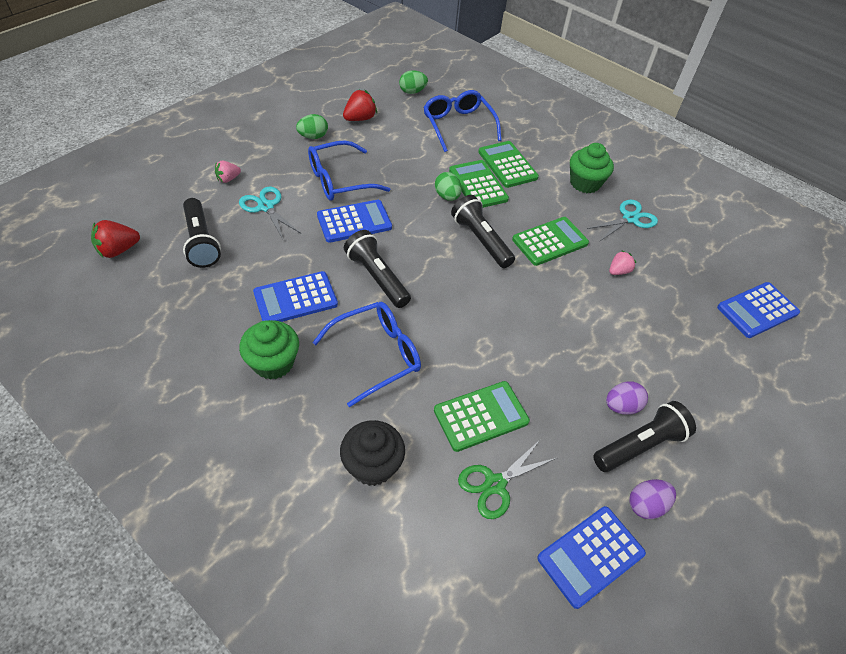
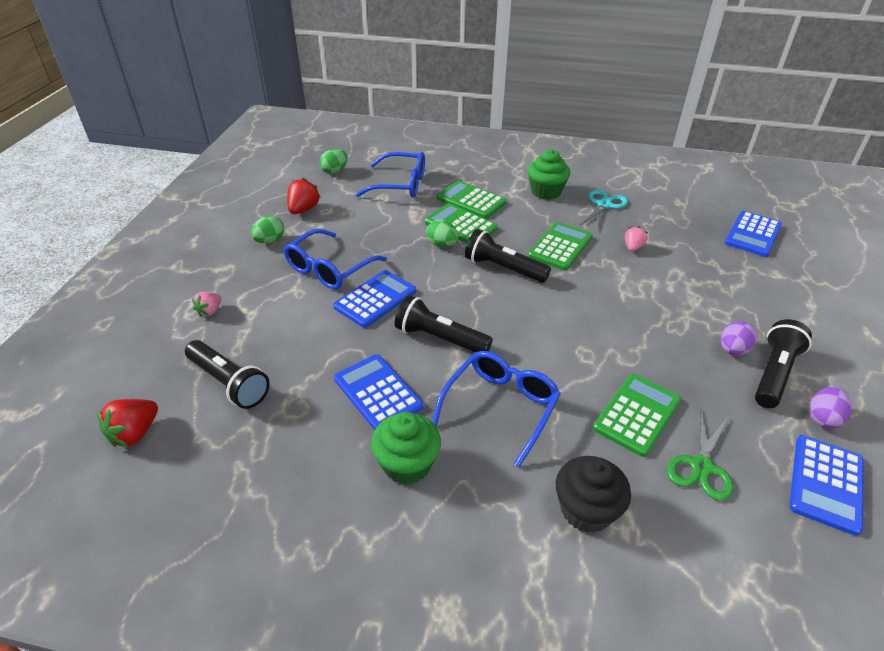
camera: 25 degrees left, 10 degrees down
(266, 207) = (273, 321): turquoise scissors -> none
(295, 299) = (377, 393): blue calculator -> blue calculator turned 105 degrees clockwise
(458, 125) = (400, 184): blue glasses -> blue glasses turned 150 degrees clockwise

